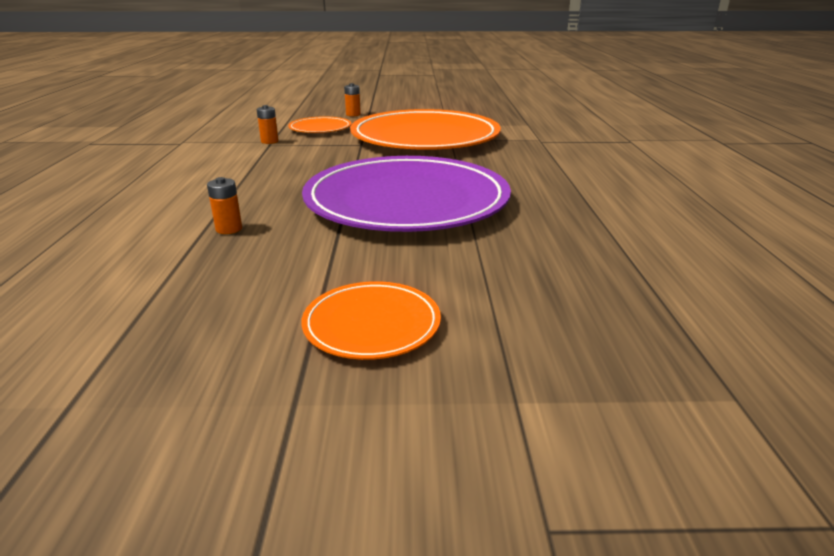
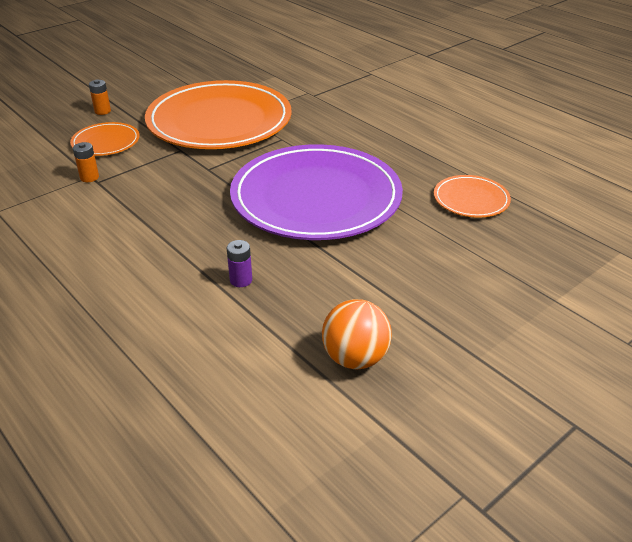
camera: 40 degrees left, 10 degrees up
(182, 328) = (355, 358): none -> orange ball
(229, 229) = (241, 280): orange battery -> purple battery
(372, 324) = (443, 298): orange plate -> orange plate (471, 199)

